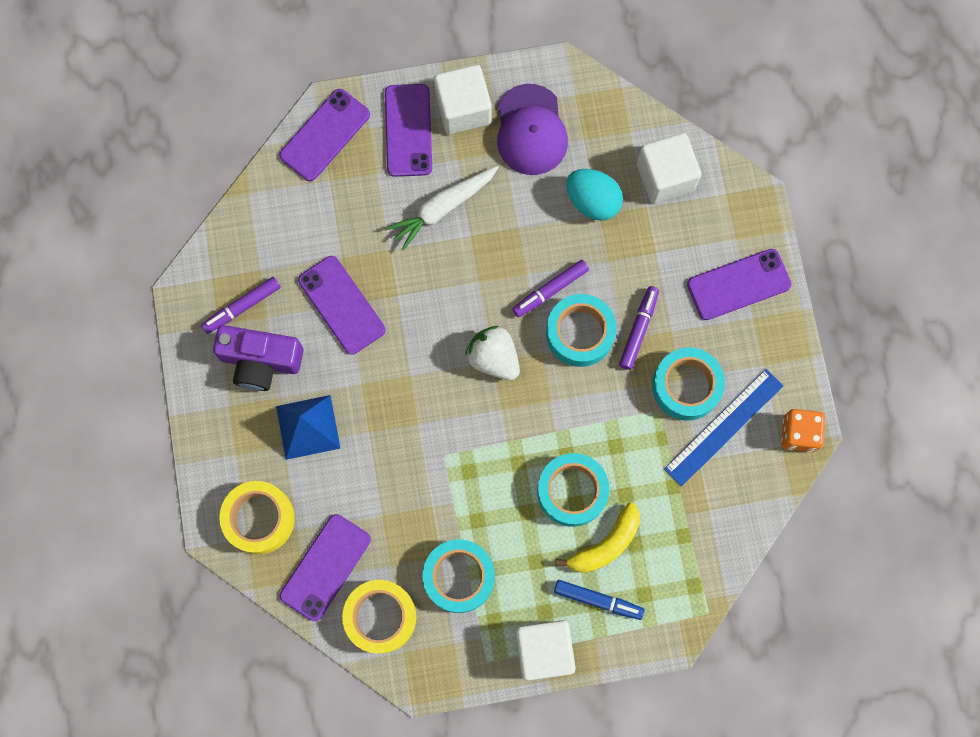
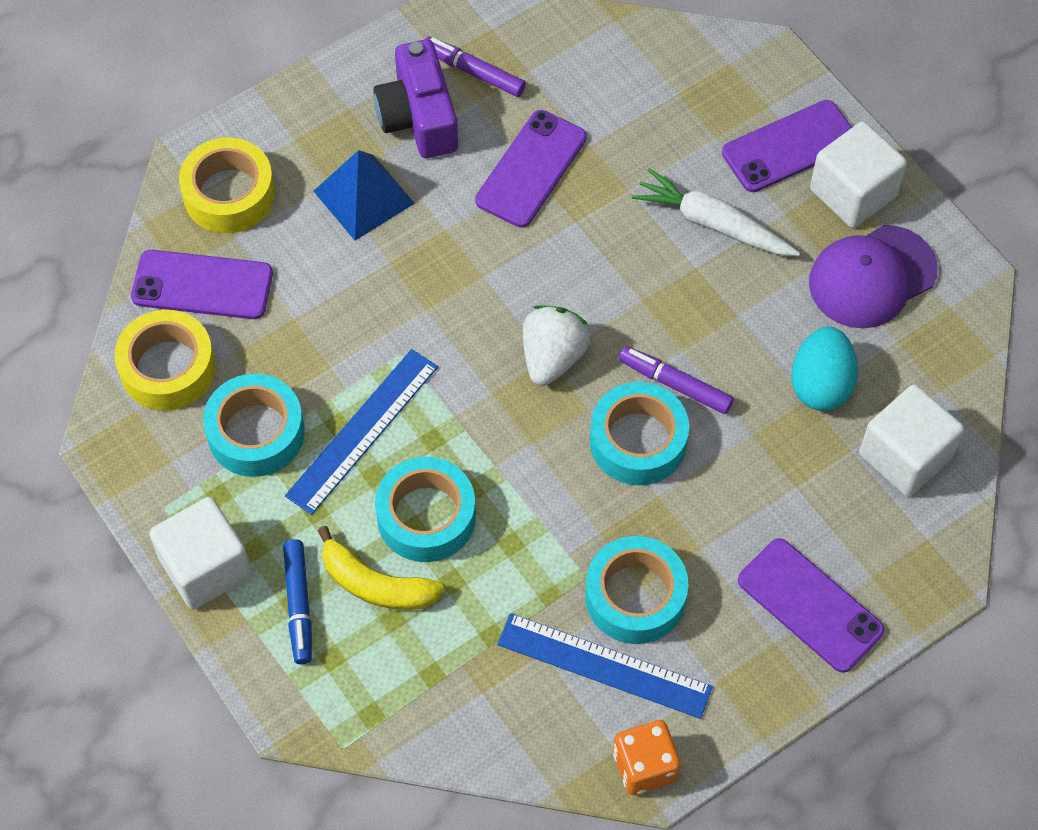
camera: 65 degrees right, 15 degrees down
(325, 135) = (731, 65): purple phone -> none
(490, 505) = (362, 430): none -> blue ruler
(638, 329) = (680, 508): purple marker -> none

